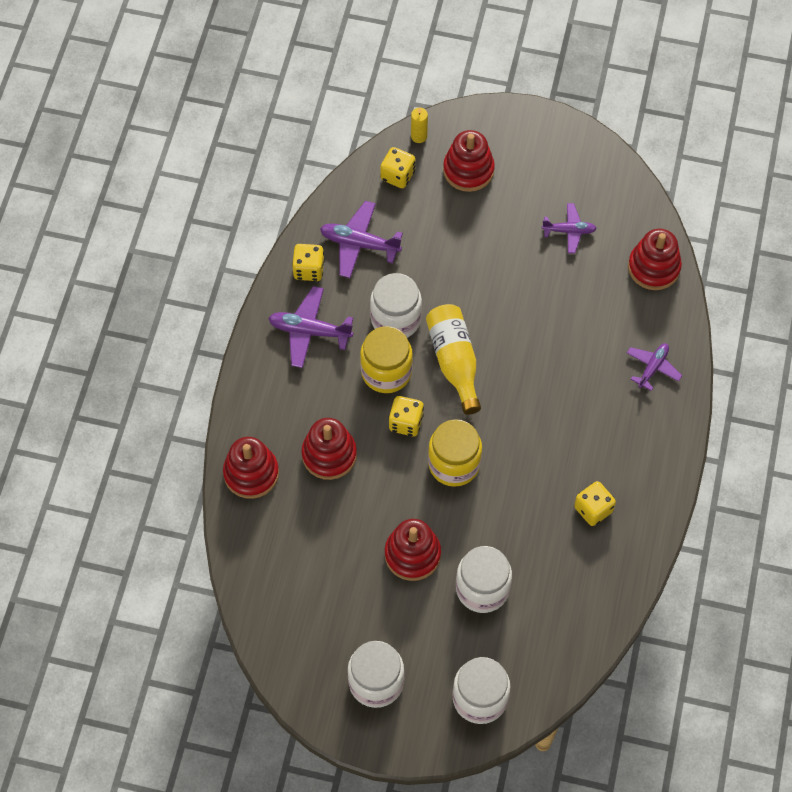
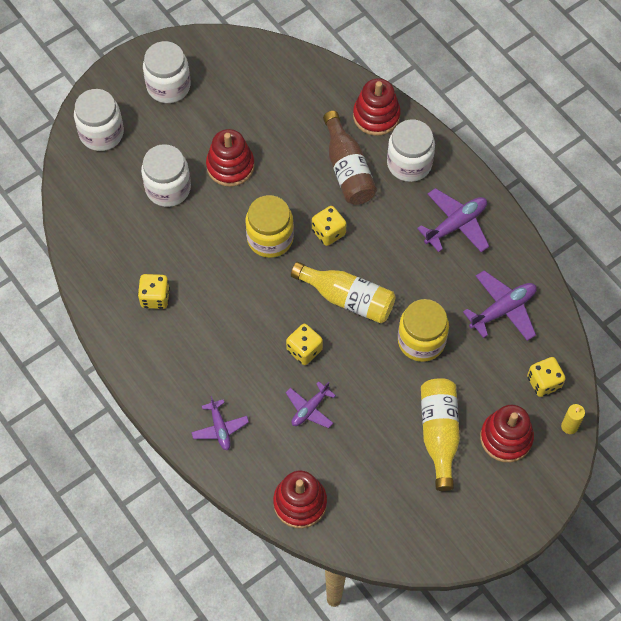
camera: 130 degrees right, 0 degrees up
(309, 269) = (509, 260): yellow dice -> yellow dice (304, 350)
(329, 455) = (347, 169): red stacking toy -> brown bottle
(386, 372) = (379, 249): yellow jar -> yellow jar (421, 341)
(396, 319) = (416, 286): white jar -> white jar (409, 163)
(508, 215) = (439, 434): none -> yellow bottle
(569, 231) = (386, 467): purple plane -> purple plane (310, 409)

